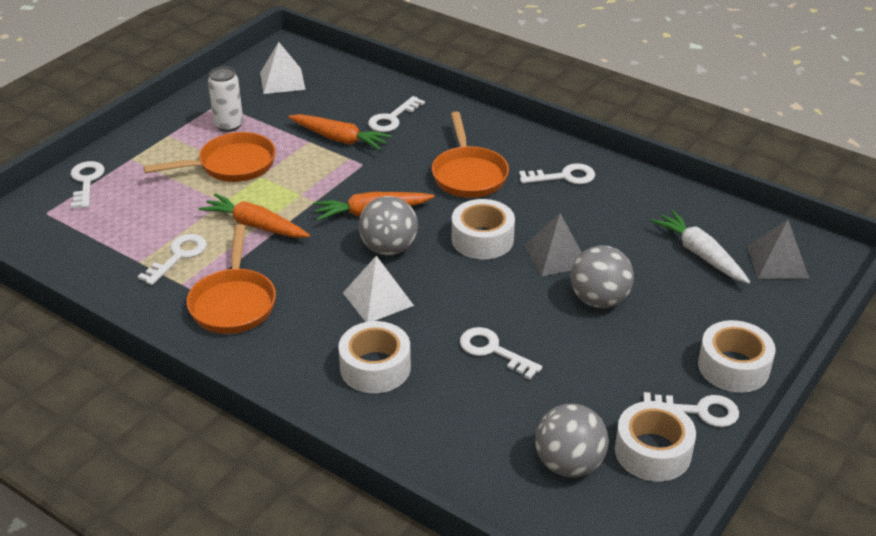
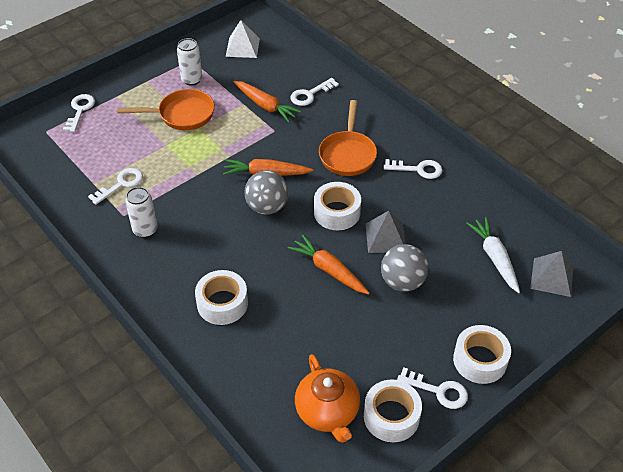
camera: 15 degrees right, 10 degrees up
(233, 302) = (145, 230): orange pan -> white can
(255, 225) = (181, 169): orange carrot -> orange carrot (329, 270)
(378, 299) = (244, 247): white pyramid -> none
(493, 351) = (309, 308): white key -> none
(569, 464) = (327, 412): grey ball -> orange teapot

